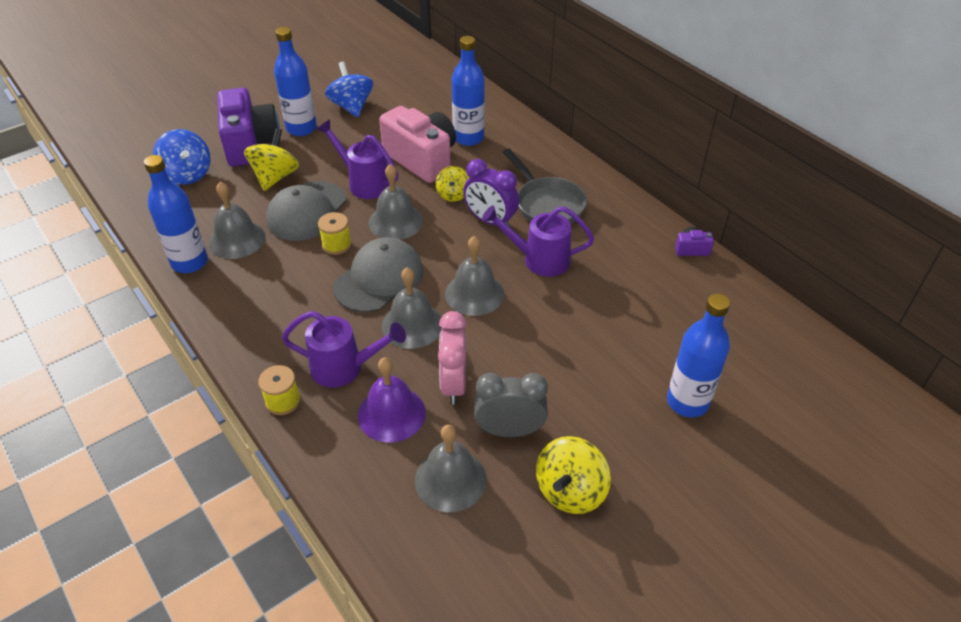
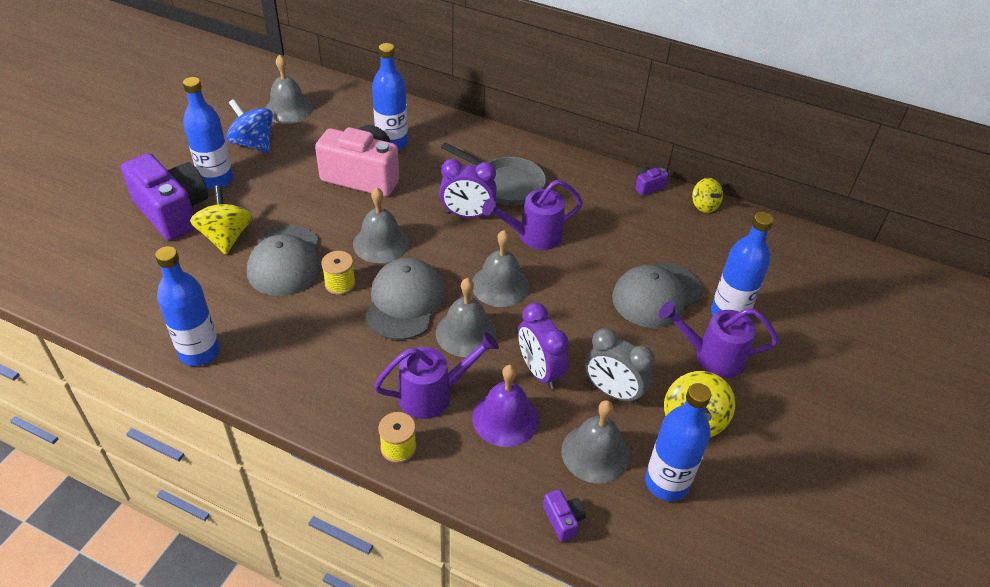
camera: 30 degrees left, 0 degrees up
(187, 174) = (125, 263): blue spinning top -> none
(237, 239) = (233, 312): grey bell -> grey bell (288, 109)
(364, 183) = (323, 215): purple watering can -> purple watering can (711, 357)
(376, 527) = (563, 520): none -> purple camera
(453, 194) = (416, 201): yellow spinning top -> yellow spinning top (704, 205)
(453, 384) = (539, 371): pink clock -> purple clock
(499, 538) = (666, 483): none -> blue bottle
(509, 430) = (613, 392): grey clock -> grey clock turned 120 degrees counterclockwise
(622, 356) = (656, 295): none -> grey cap

